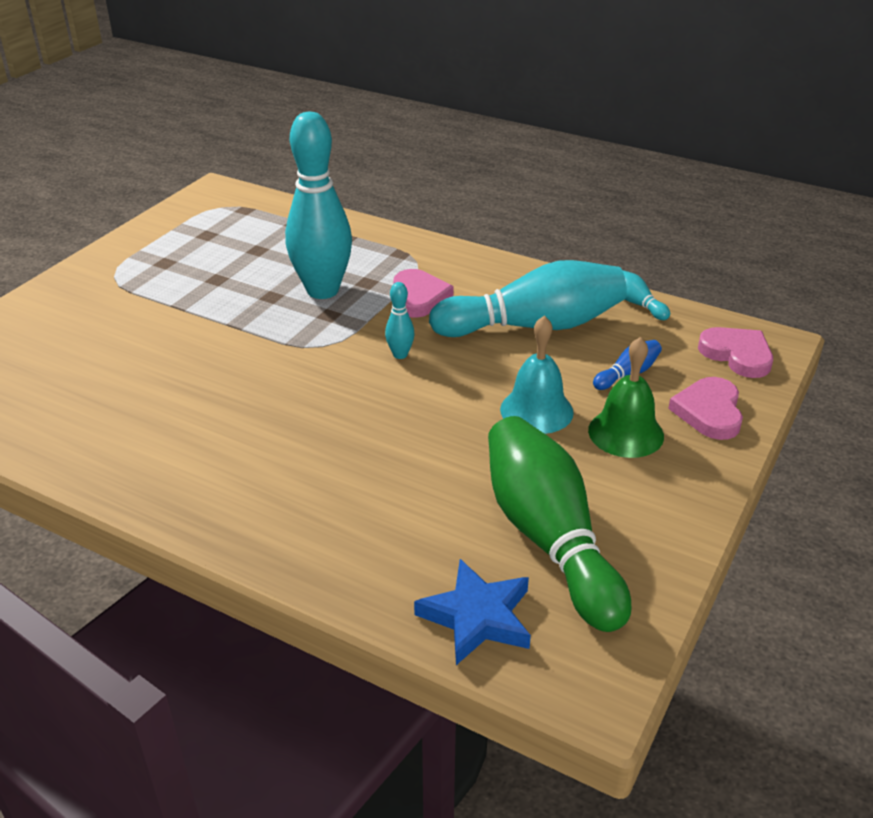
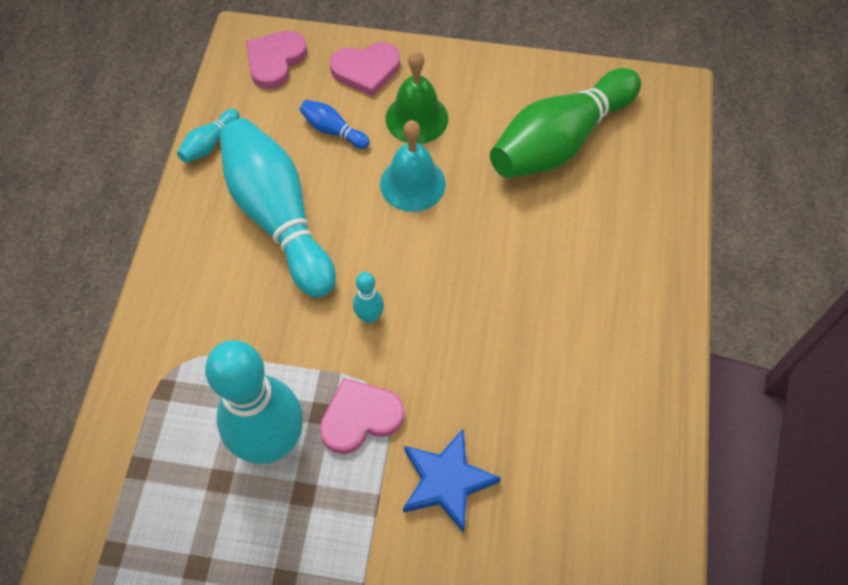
camera: 110 degrees left, 25 degrees up
(419, 297) = (256, 336): pink heart -> pink heart (360, 418)
(477, 617) = (653, 164): blue star -> blue star (446, 481)

